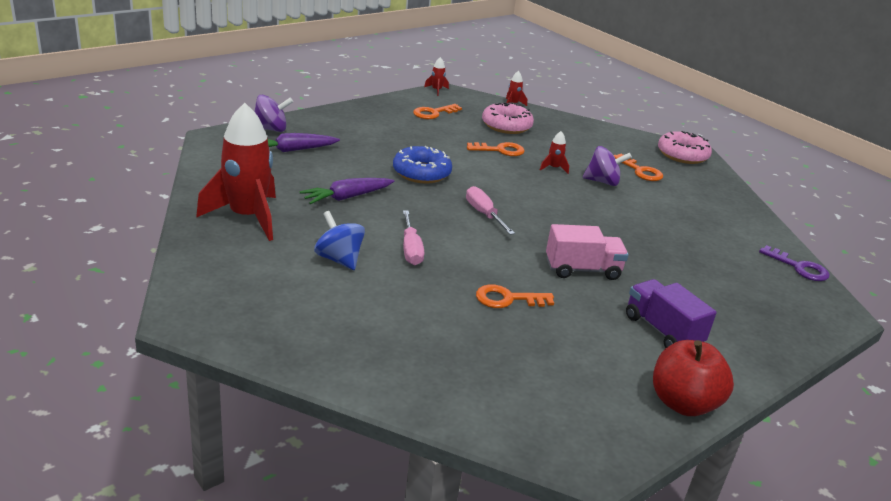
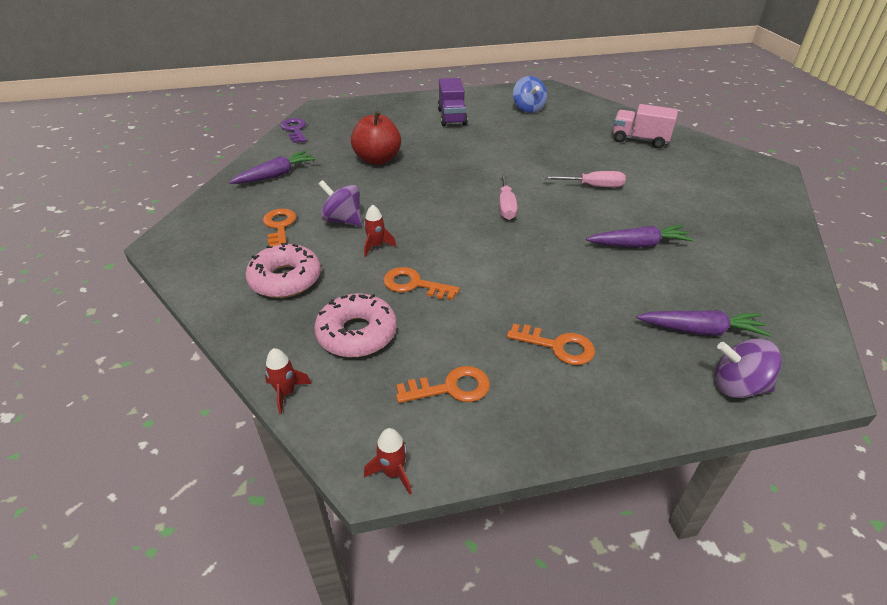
camera: 150 degrees left, 10 degrees up
(247, 217) = (742, 237): red rocket -> none
(339, 259) = (656, 188): blue spinning top -> blue spinning top (528, 108)
(411, 249) = (593, 186): pink screwdriver -> pink screwdriver turned 75 degrees clockwise
(421, 173) = (541, 264): blue donut -> none
(507, 299) = (538, 145): orange key -> orange key (558, 346)
(582, 269) = (464, 153): pink truck -> pink truck (640, 140)
(682, 155) = (189, 240): pink donut -> pink donut (285, 279)
(683, 403) = (481, 94): red apple -> red apple (377, 159)
(717, 210) = (276, 175): none -> purple carrot

